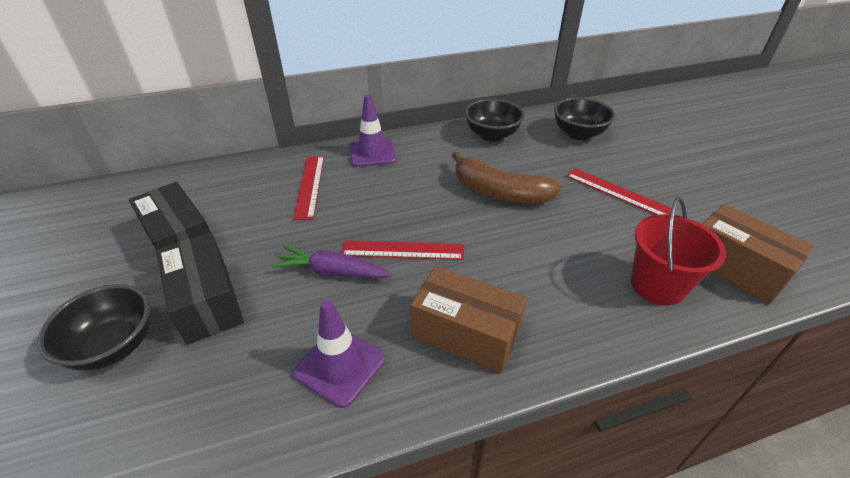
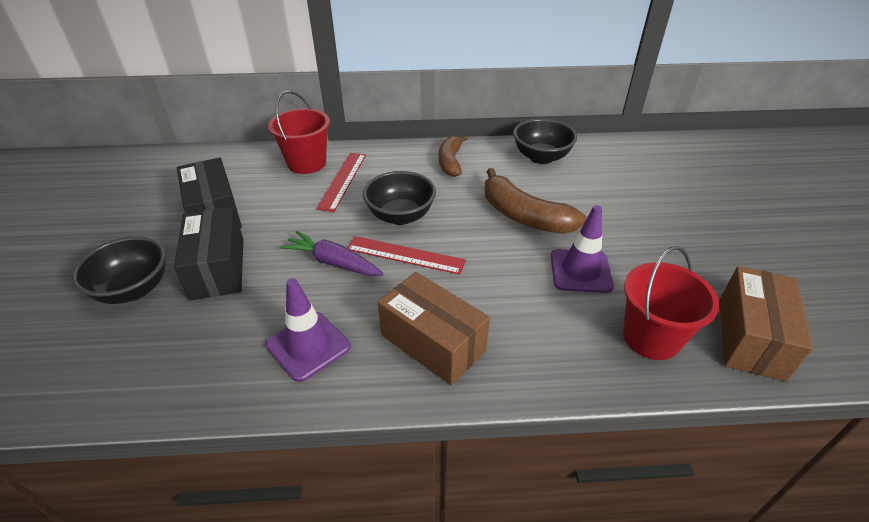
camera: 15 degrees right, 0 degrees up
(265, 174) = (306, 163): none -> red bucket
(372, 153) = (413, 158): purple traffic cone -> purple traffic cone (580, 271)
(410, 151) = (450, 162): none -> brown banana
(578, 134) = (637, 169): black bowl -> black bowl (400, 216)
(617, 192) = (652, 237): red ruler -> none
(735, 268) = (750, 337): brown box -> brown box turned 45 degrees clockwise

